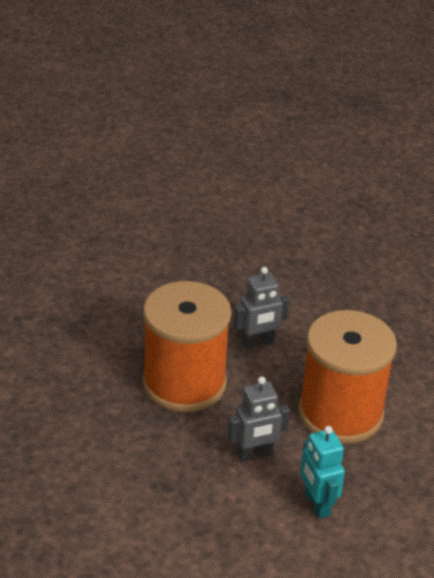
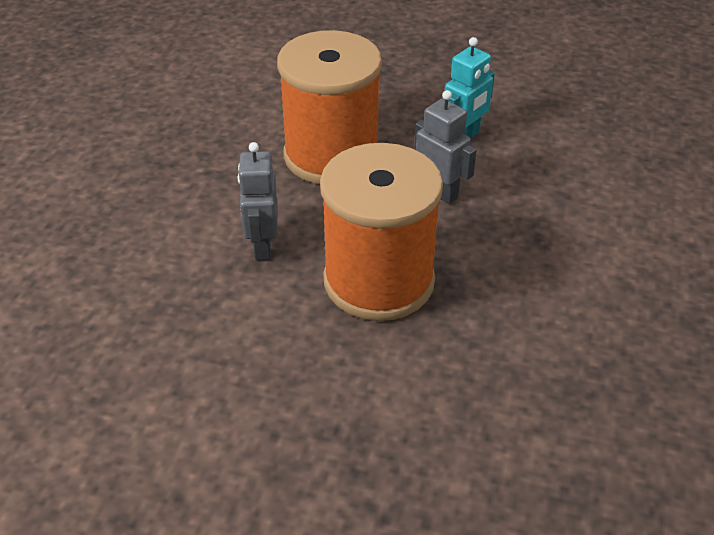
camera: 115 degrees left, 5 degrees up
(258, 343) = (262, 246): grey robot -> grey robot turned 135 degrees counterclockwise

